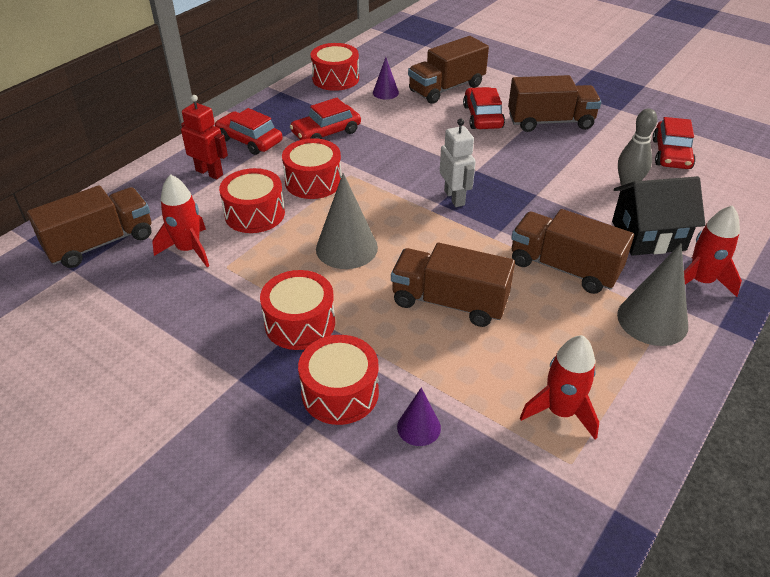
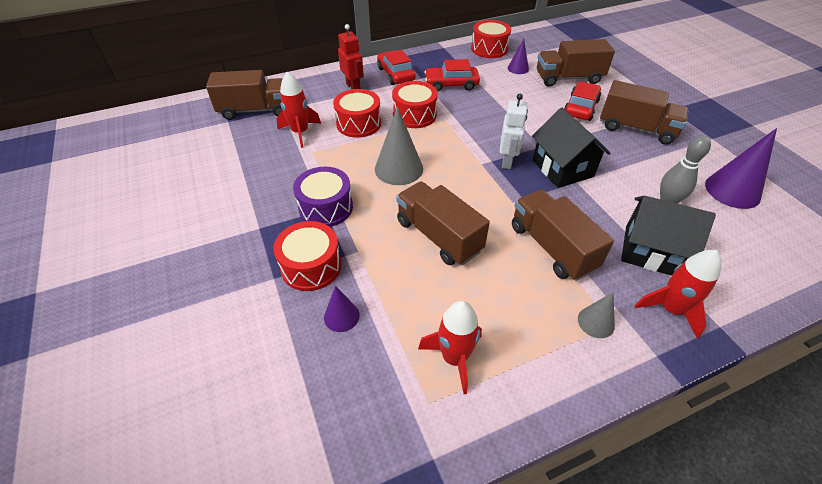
camera: 30 degrees right, 5 degrees up
(300, 323) = (326, 207): red drum -> purple drum
(513, 186) = (562, 168): none -> black house
(652, 320) = (596, 322): grey cone -> grey cone, size x0.55
(671, 154) = (732, 190): red car -> purple cone

